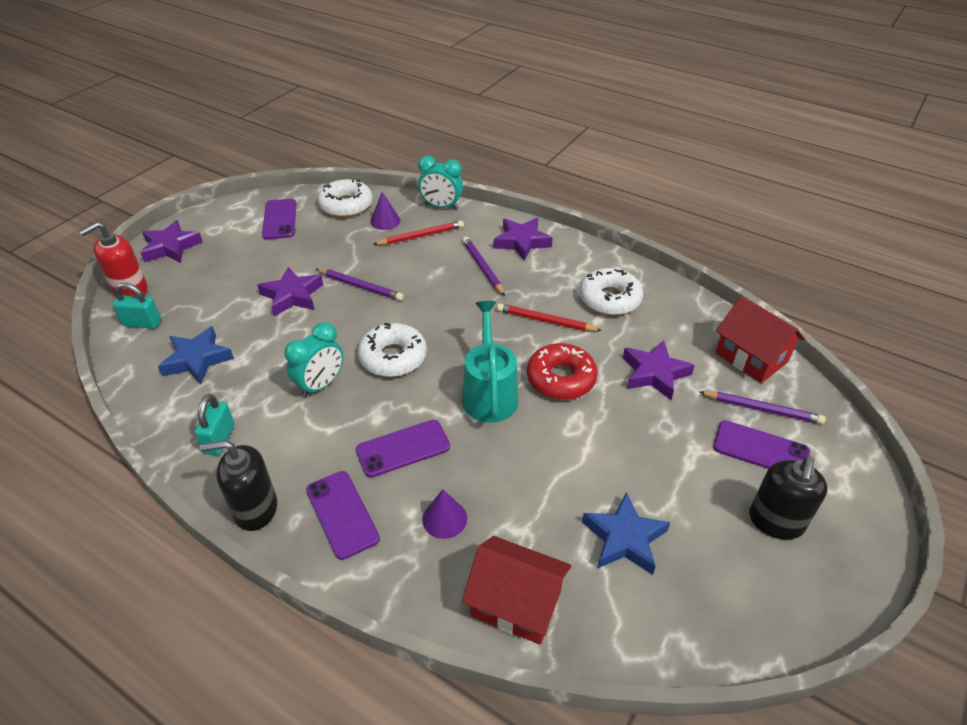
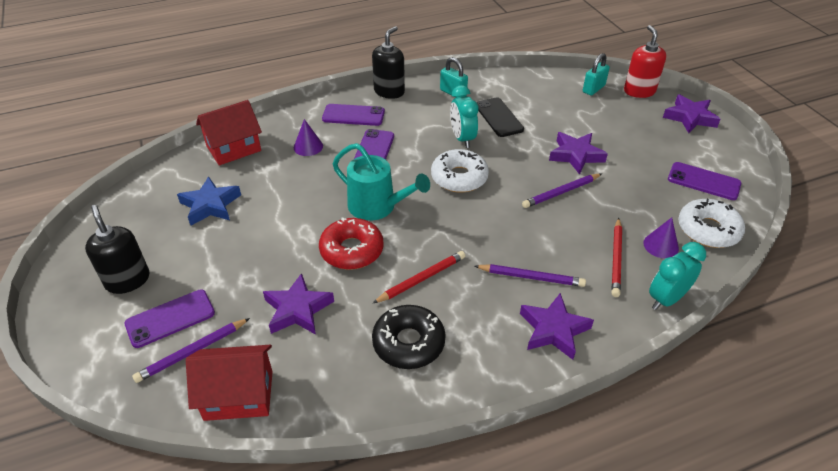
camera: 125 degrees right, 0 degrees up
(197, 359) = (534, 100): blue star -> none
(255, 374) = (499, 117): none -> black phone
(609, 299) = (408, 343): white donut -> black donut

